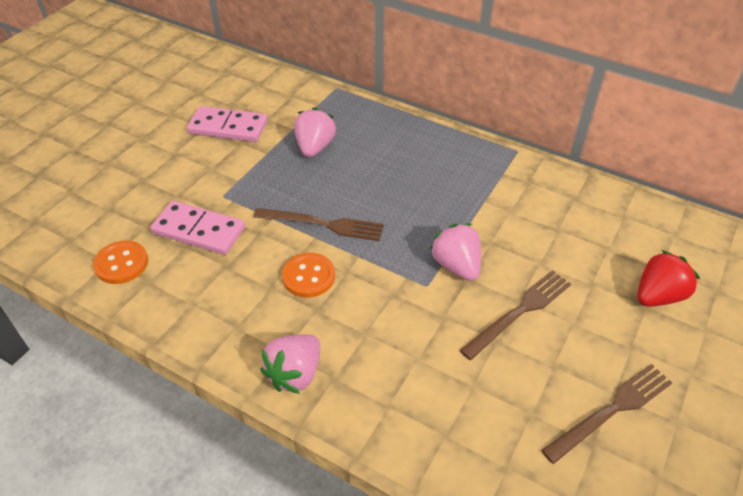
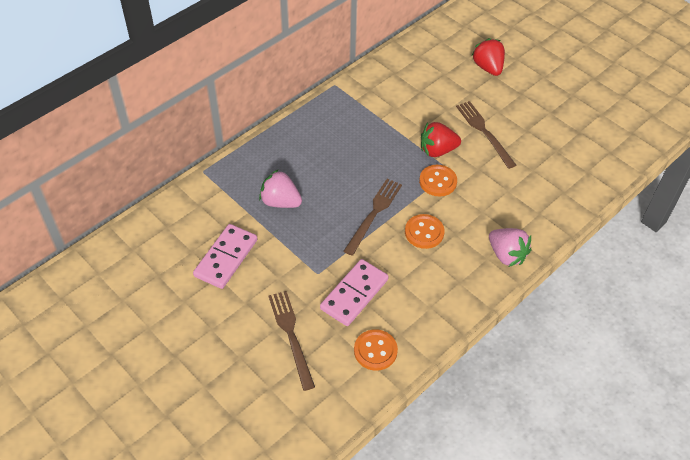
camera: 75 degrees left, 5 degrees up
(400, 275) = (438, 181): none -> orange button
(456, 265) = (437, 150): pink strawberry -> red strawberry
(611, 411) = (561, 117): brown fork -> brown fork (291, 335)

